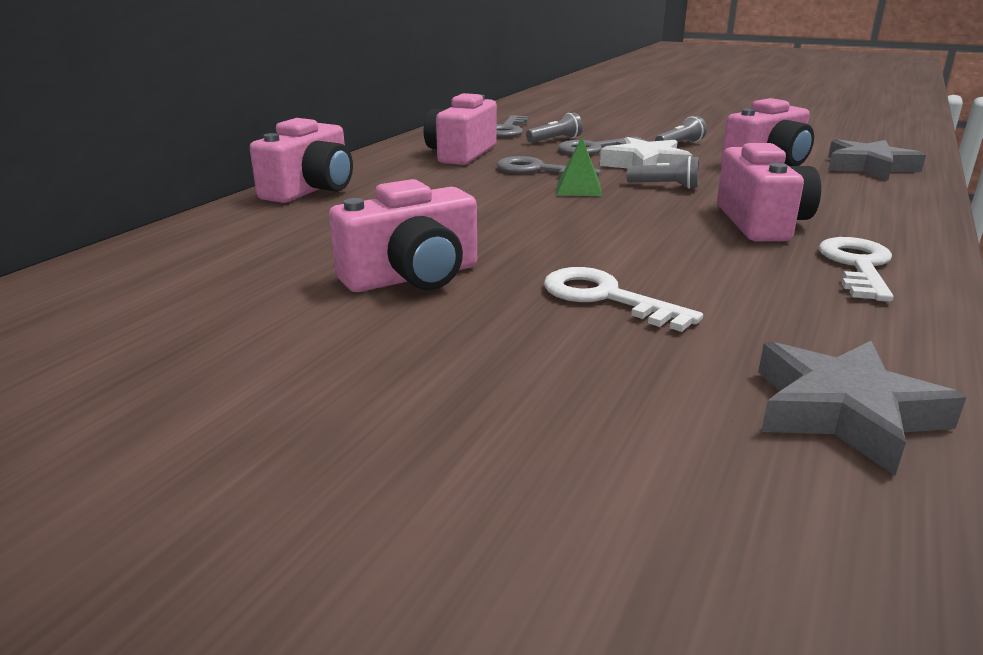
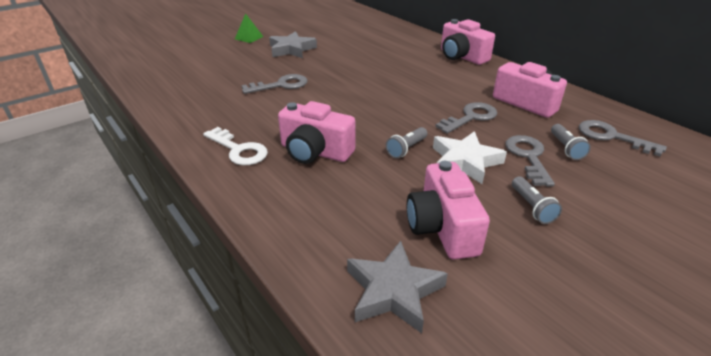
camera: 115 degrees right, 10 degrees up
(412, 277) = (334, 60): pink camera -> none
(579, 189) = (419, 118): green pyramid -> green pyramid (249, 38)
(606, 297) = (281, 85): white key -> grey key
(844, 412) = (176, 94): grey star -> grey star (291, 49)

